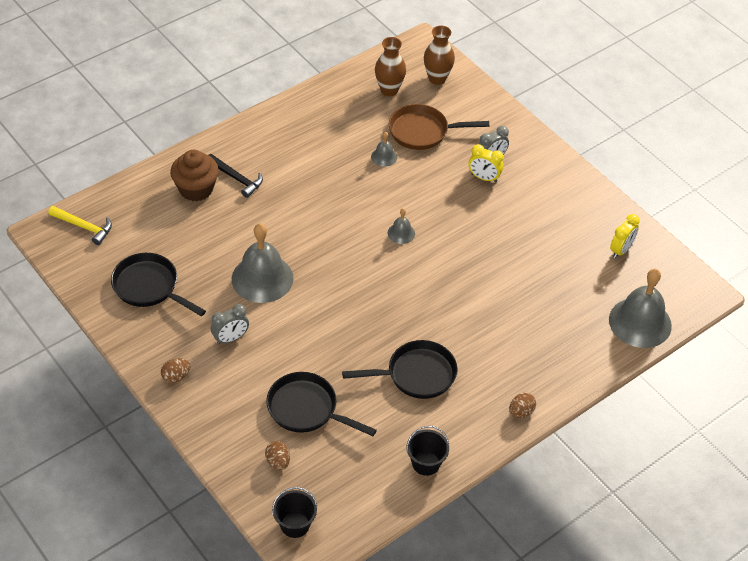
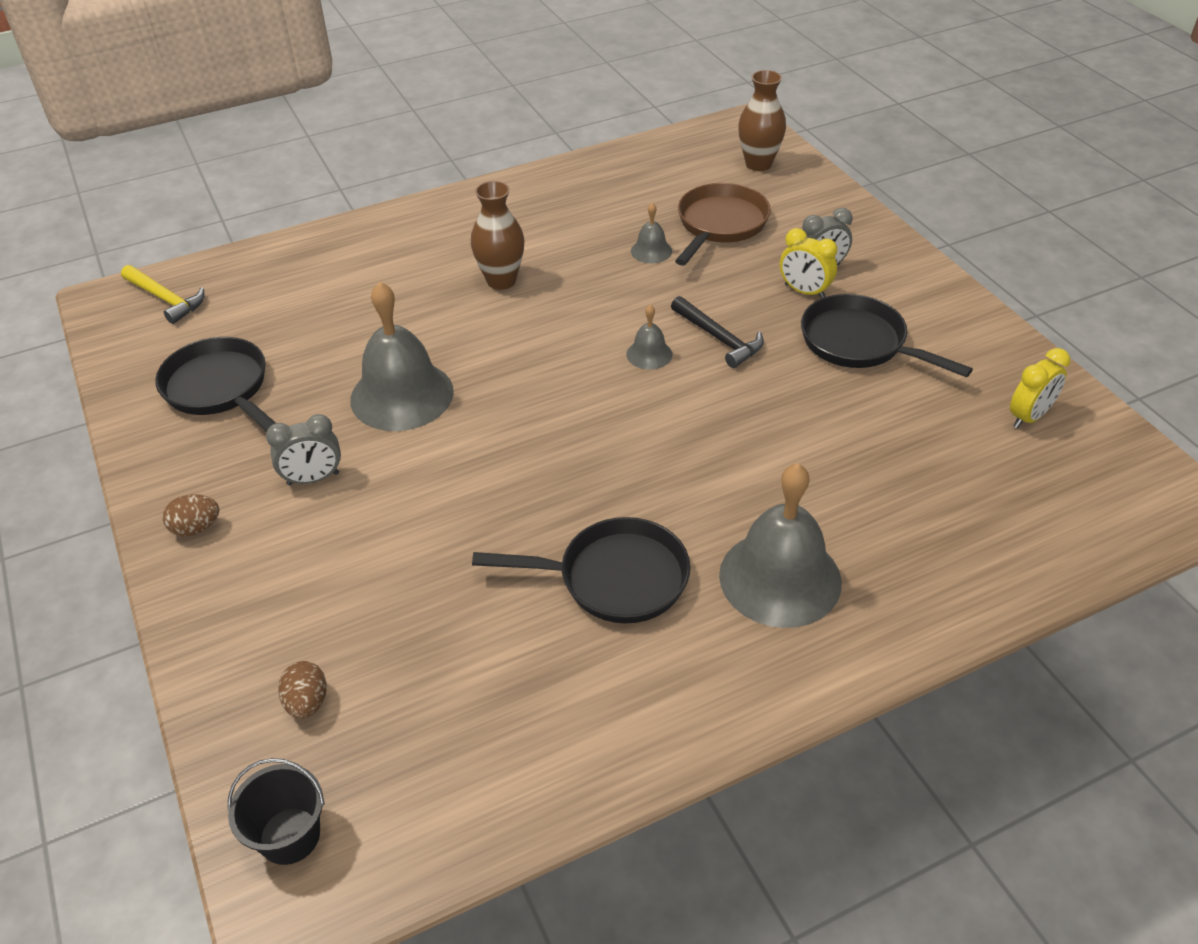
camera: 15 degrees right, 5 degrees down
(196, 189) = (352, 267): brown cupcake -> none
(236, 178) = (417, 259): black hammer -> black hammer (719, 338)
(306, 409) = (396, 612): black pan -> black pan (859, 343)
(389, 90) = (682, 172): brown vase -> brown vase (501, 281)
(422, 131) = (720, 225): brown pan -> brown pan turned 105 degrees clockwise
(426, 463) = (588, 748): black bucket -> none
(521, 412) = (799, 674): brown egg -> none
(640, 322) = (1057, 539): grey bell -> grey bell (780, 578)

